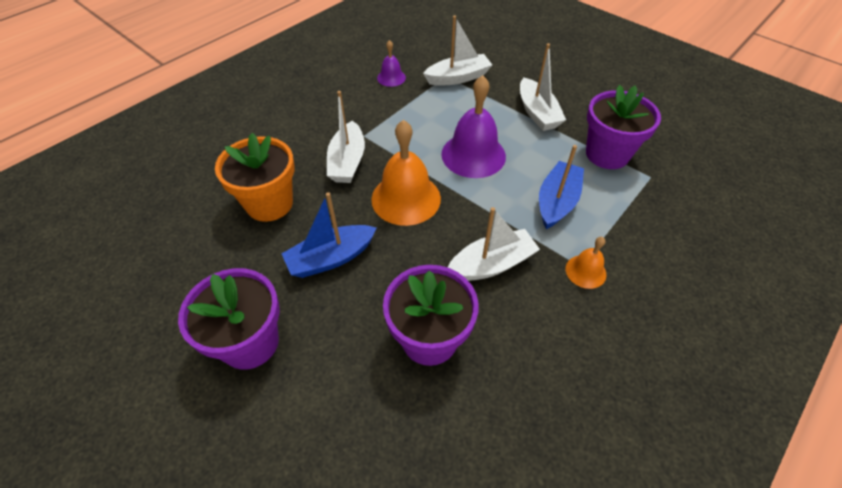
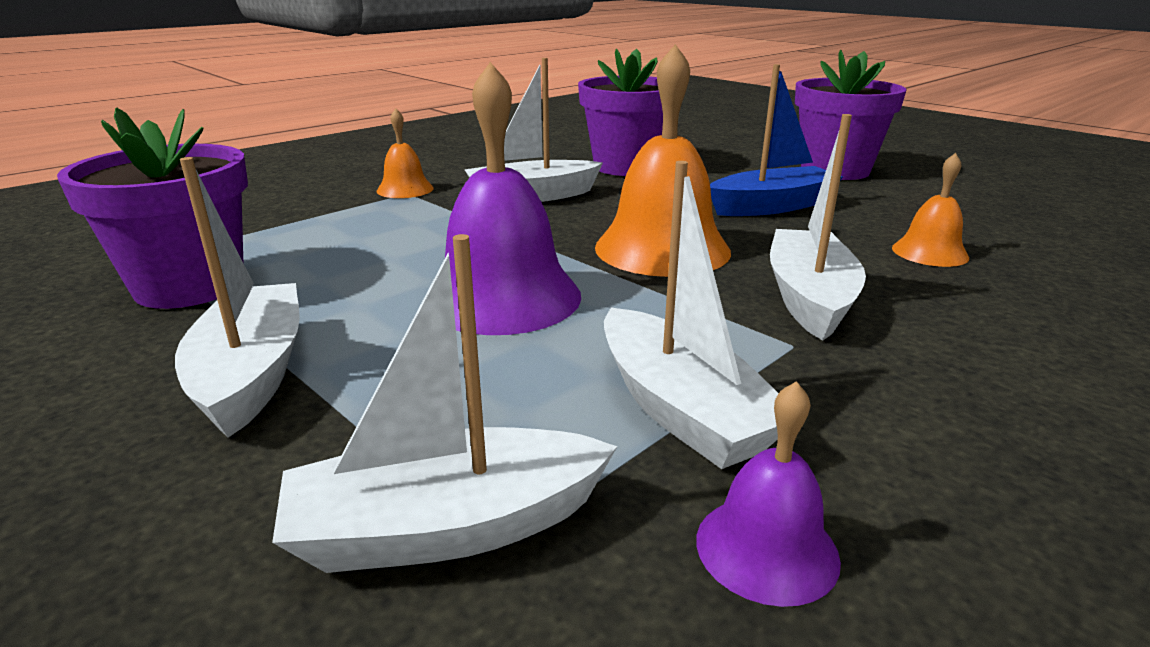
camera: 175 degrees left, 25 degrees down
(269, 203) = (929, 252): orange flower pot -> orange bell
(405, 108) = (681, 409): none -> white boat
(557, 202) = (380, 236): blue boat -> none

